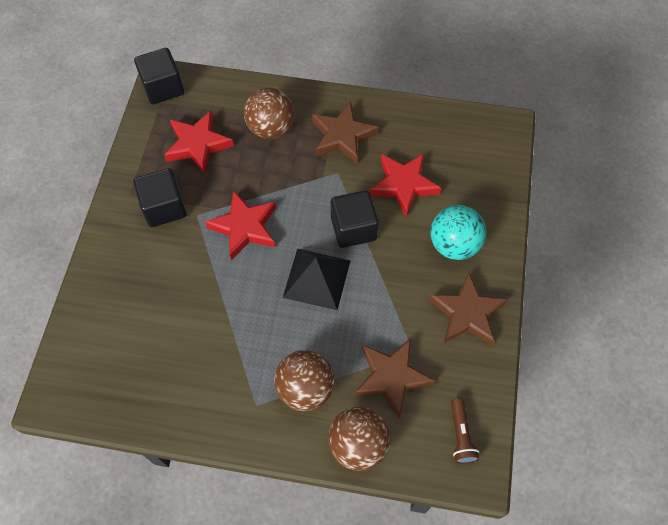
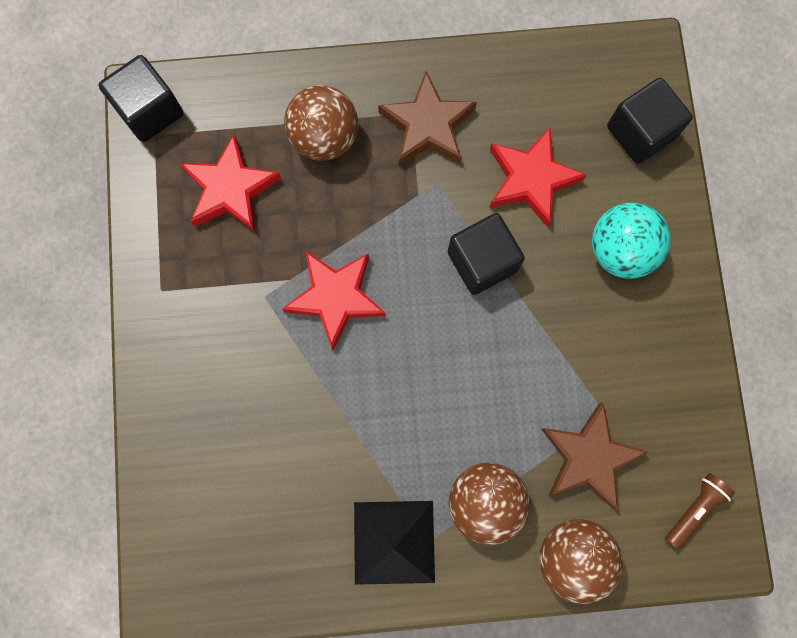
camera: 15 degrees left, 15 degrees up
(164, 207) = (216, 297): black cube -> black cube (640, 132)
(316, 279) = (454, 347): black pyramid -> black pyramid (394, 542)
(461, 435) = (694, 509): brown flashlight -> brown flashlight turned 120 degrees counterclockwise
(467, 313) = (661, 344): brown star -> none

